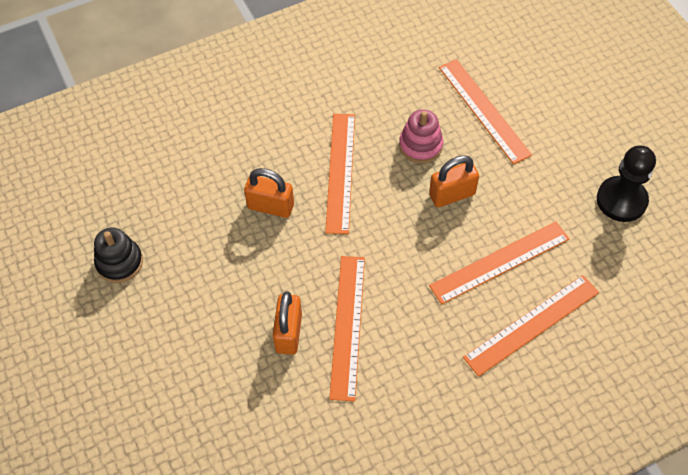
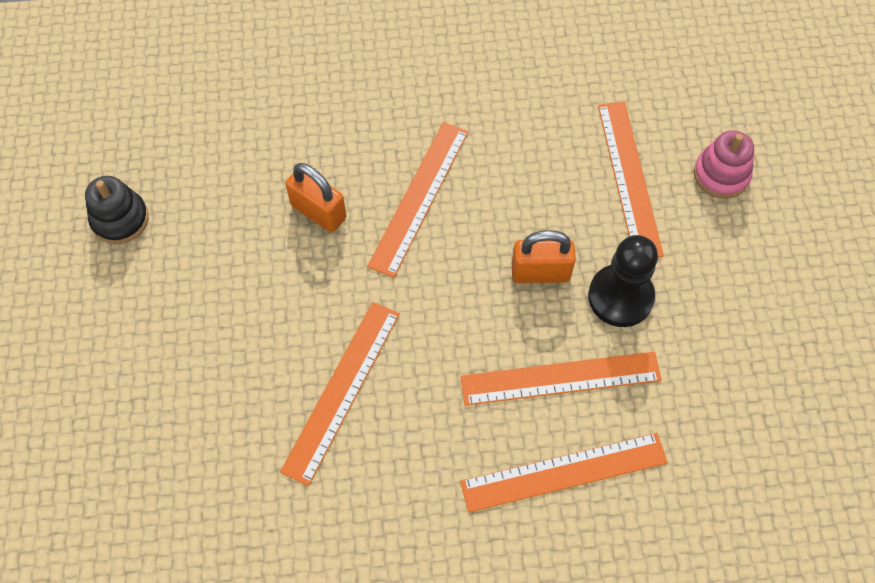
camera: 20 degrees right, 5 degrees up
(288, 333) = (270, 373): orange padlock -> none
(420, 145) = (530, 197): pink stacking toy -> pink stacking toy (721, 175)
(621, 200) = (752, 354): black pawn -> black pawn (620, 297)

